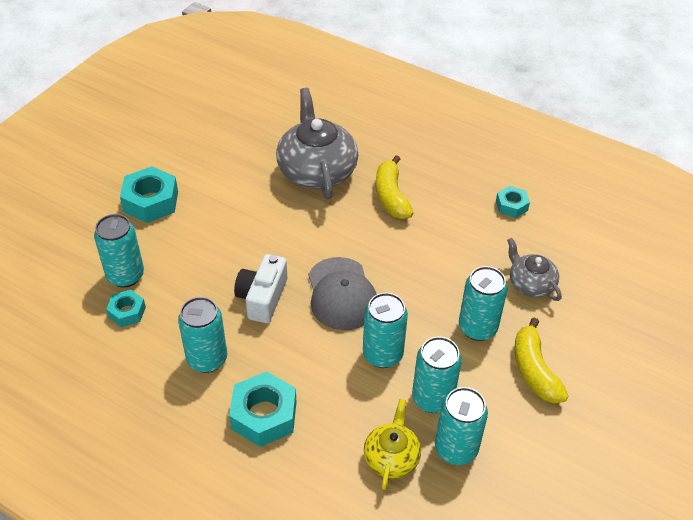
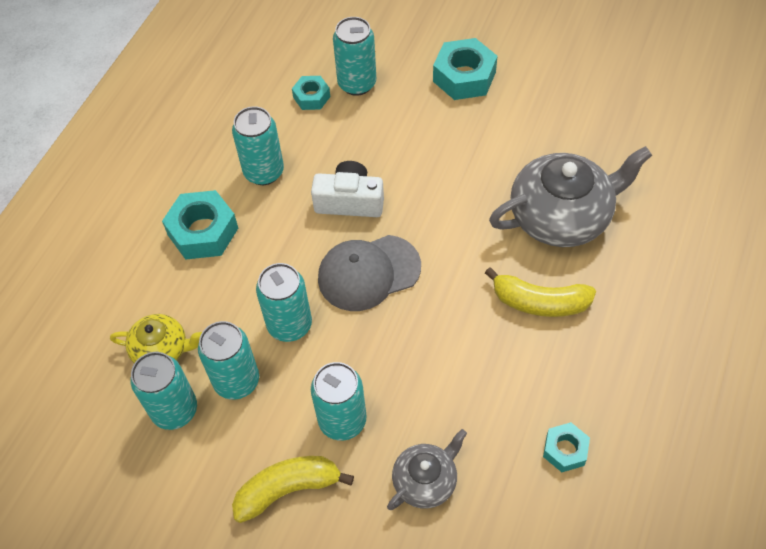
camera: 85 degrees right, 10 degrees up
(391, 196) = (540, 302): yellow banana -> yellow banana turned 150 degrees counterclockwise

